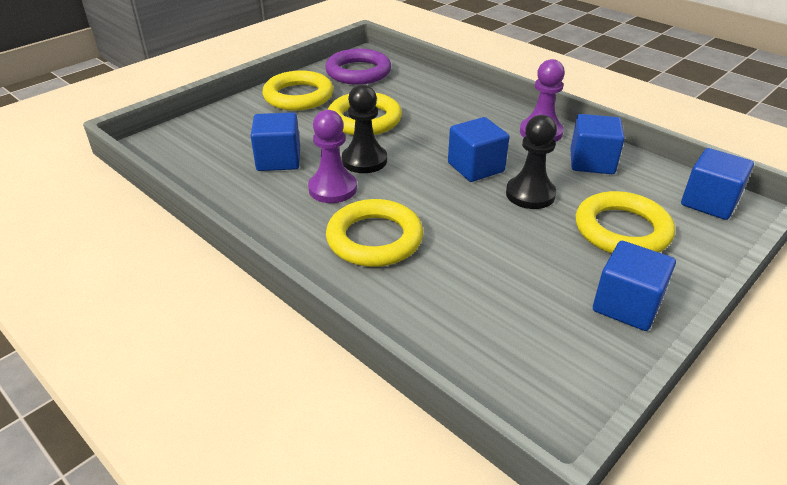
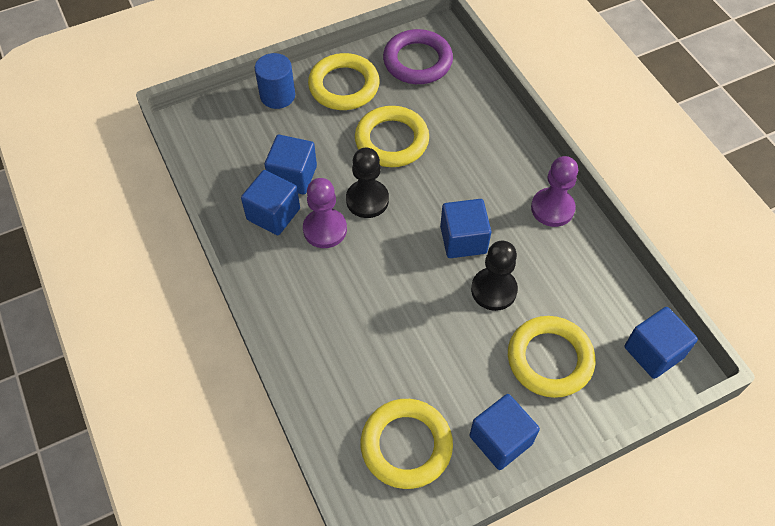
camera: 20 degrees right, 20 degrees up
(235, 112) = (277, 96): none -> blue cylinder
(374, 239) = (335, 301): yellow ring -> yellow ring (406, 445)
(592, 162) = (576, 265): blue cube -> blue cube (273, 214)

